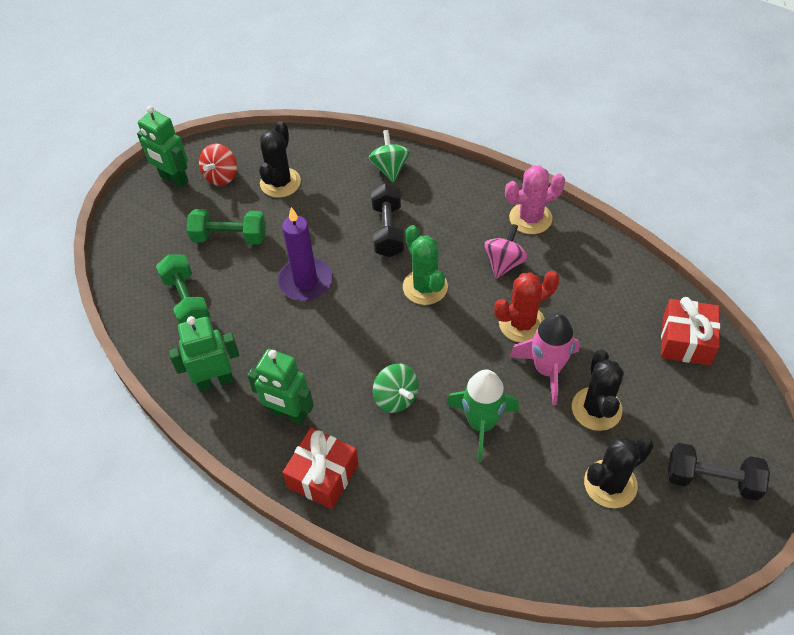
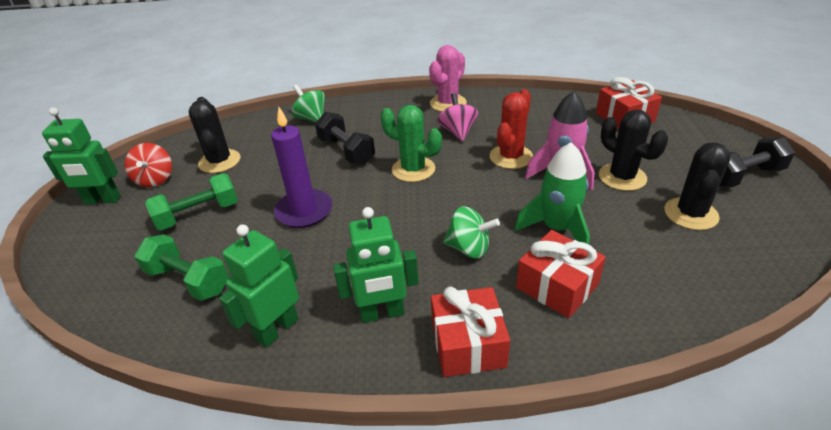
camera: 35 degrees left, 15 degrees down
(427, 474) = (557, 286): none -> red gift

